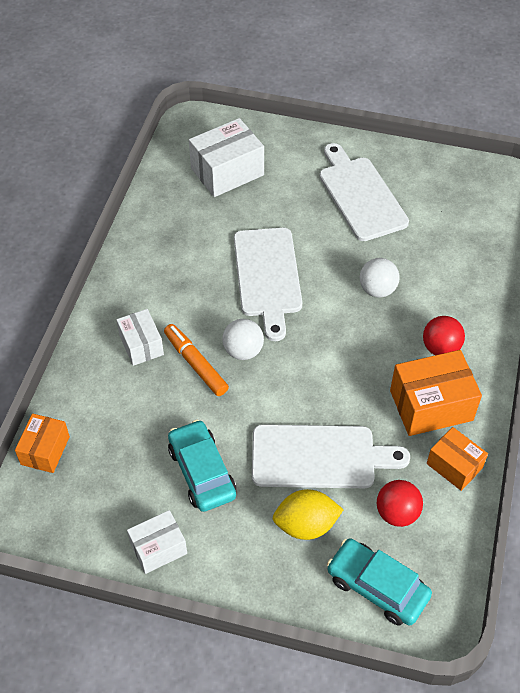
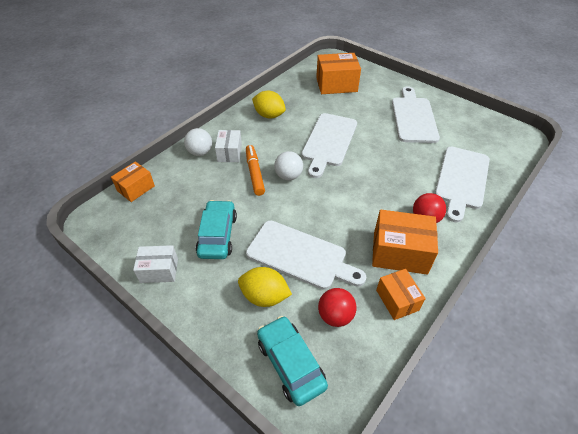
camera: 25 degrees right, 5 degrees down
(160, 261) = (269, 115): none -> yellow lemon
(227, 172) = (336, 85): white box -> orange box
(377, 289) = (397, 170): white ball -> white ball (200, 152)
(460, 275) = (461, 180): none -> white cutting board

